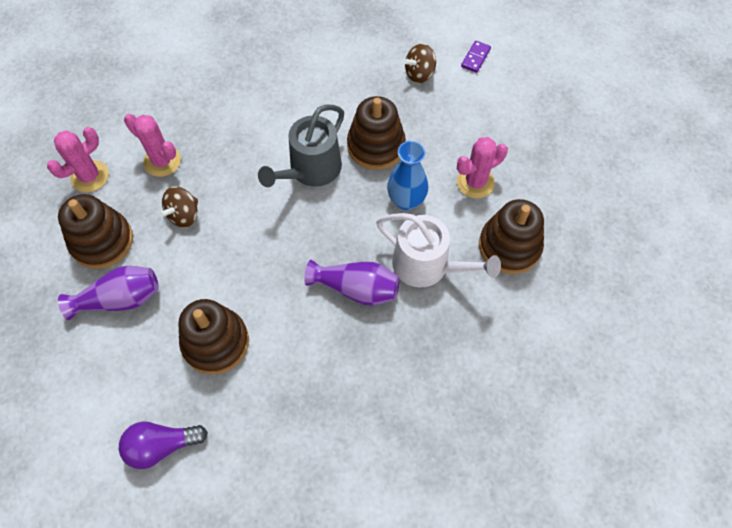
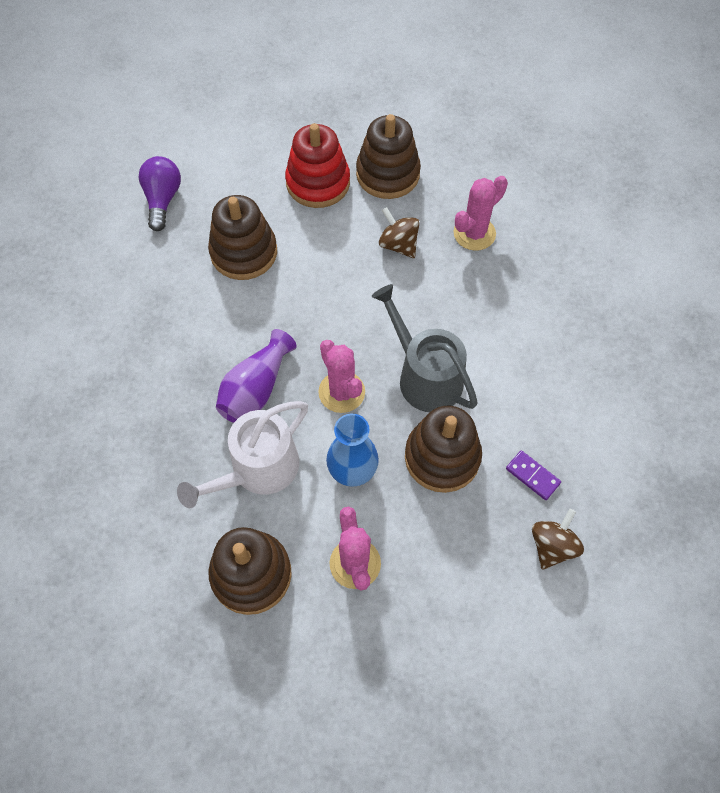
camera: 105 degrees right, 0 degrees up
(90, 176) = (470, 170): pink cactus -> pink cactus (341, 392)
(120, 299) = (318, 183): purple vase -> red stacking toy
(419, 74) = (552, 546): brown spinning top -> brown spinning top turned 45 degrees clockwise
(475, 58) = (570, 637): purple domino -> purple domino (532, 476)

